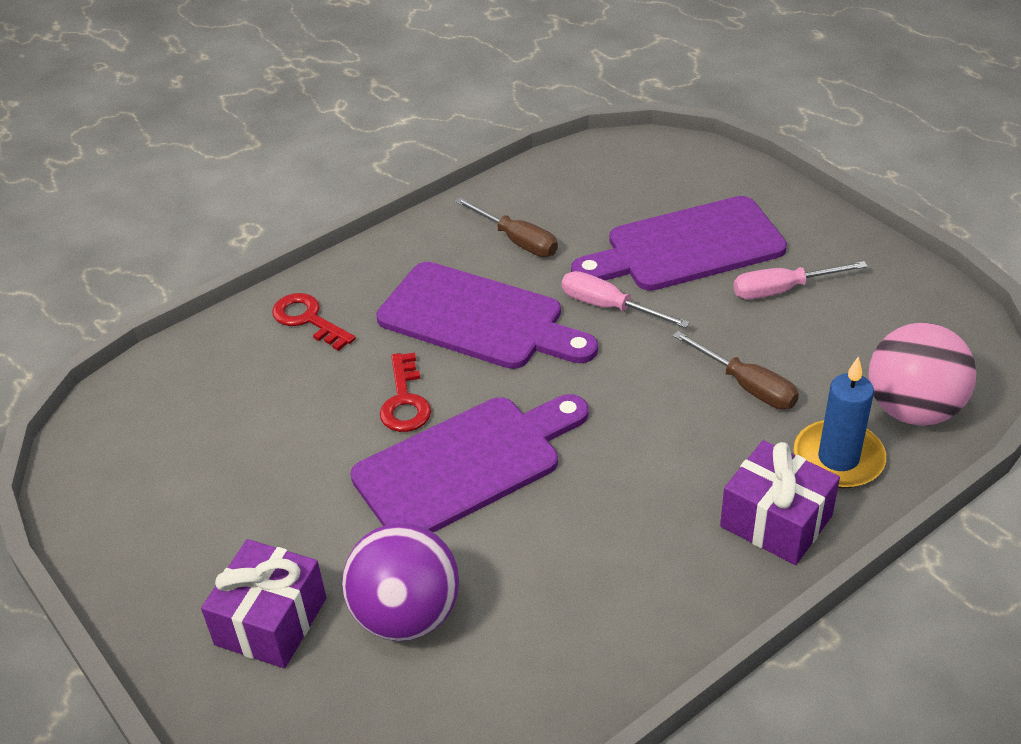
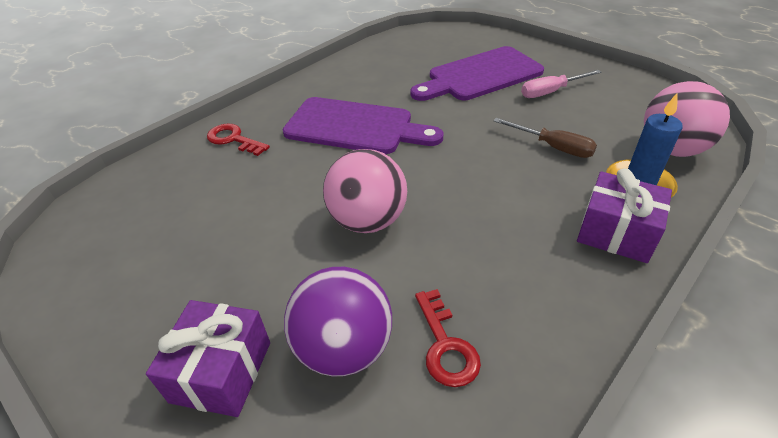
camera: 10 degrees left, 0 degrees up
(405, 400) = (312, 182): red key -> red key (445, 345)
(466, 464) = (368, 221): purple cutting board -> pink ball
(517, 240) = (370, 82): brown screwdriver -> none
(609, 307) = (442, 112): pink screwdriver -> none

